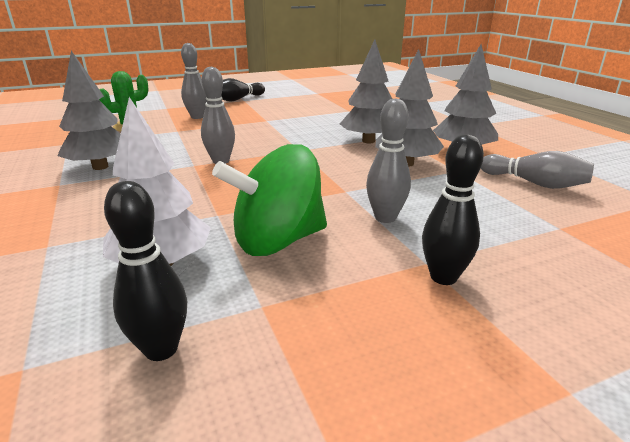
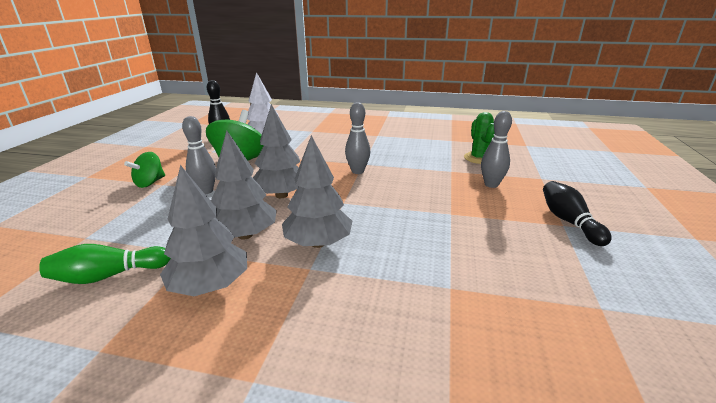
camera: 125 degrees right, 0 degrees up
(100, 167) = (392, 143): grey tree -> grey tree (281, 195)
(443, 277) = (150, 183): black bowling pin -> green spinning top
(534, 183) = (109, 275): grey bowling pin -> green bowling pin

